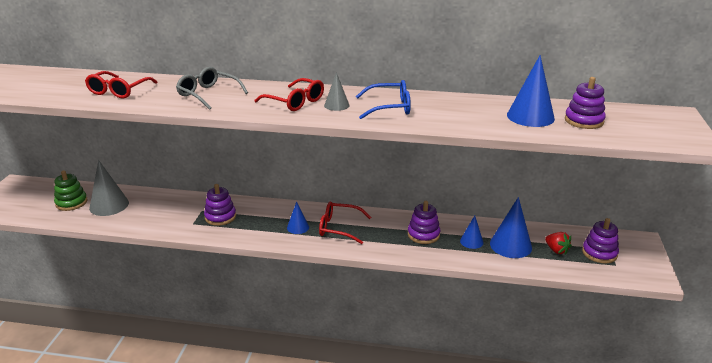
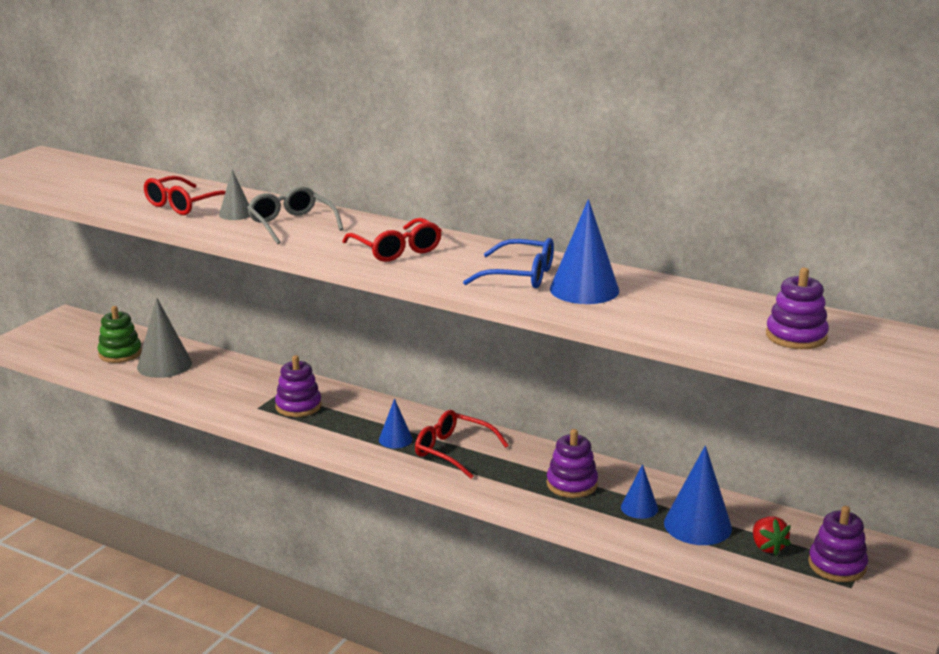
camera: 20 degrees right, 5 degrees down
(336, 105) = (449, 262): grey cone -> grey cone (236, 214)
(530, 116) = (717, 318): blue cone -> blue cone (584, 289)

